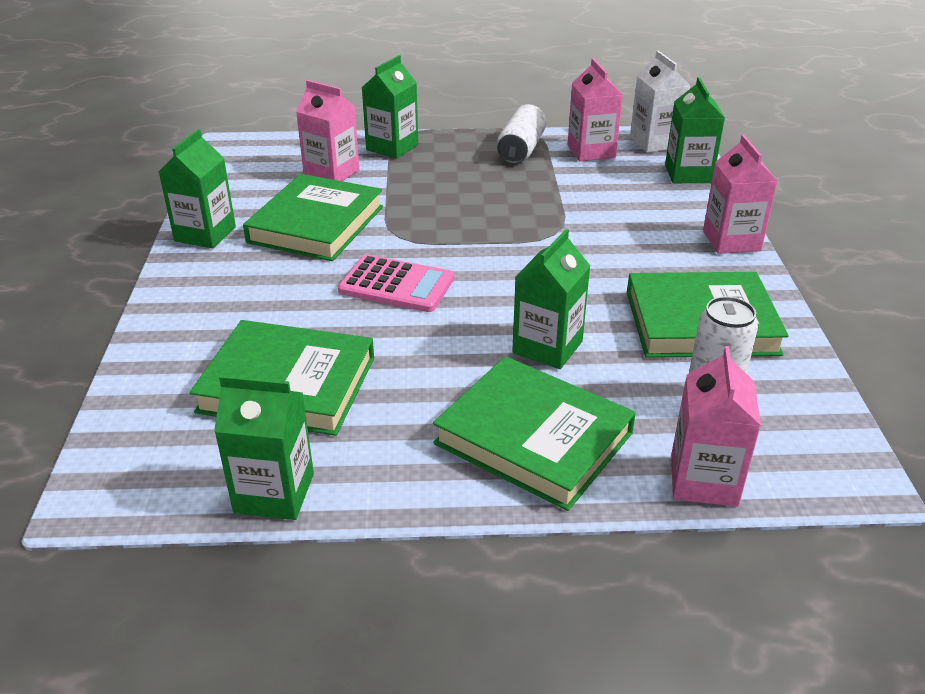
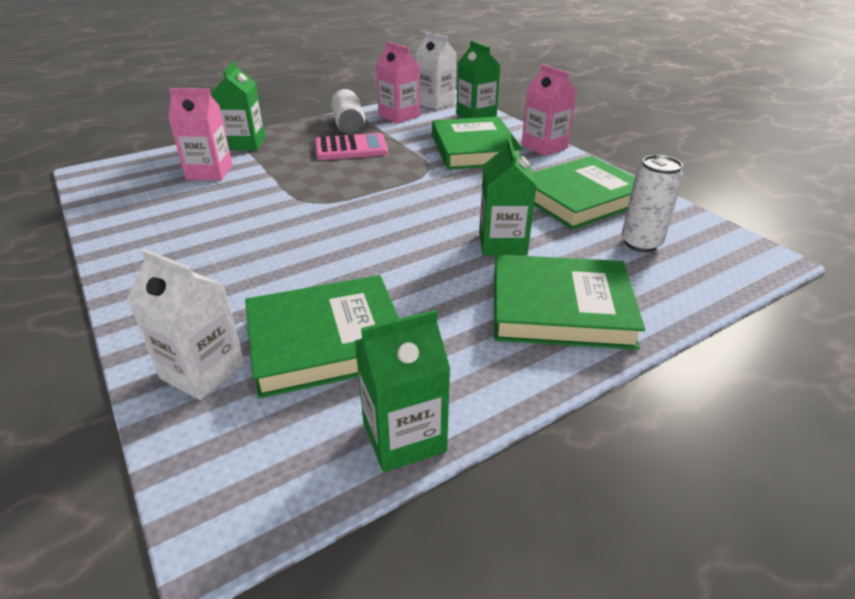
camera: 30 degrees left, 0 degrees up
(173, 373) = (203, 371): none -> white carton
(205, 234) = (129, 245): green carton -> none
(316, 224) = (231, 211): green book -> green book (474, 149)
(396, 285) = (345, 235): pink calculator -> pink calculator (351, 148)
(703, 480) = (693, 293): pink carton -> none

